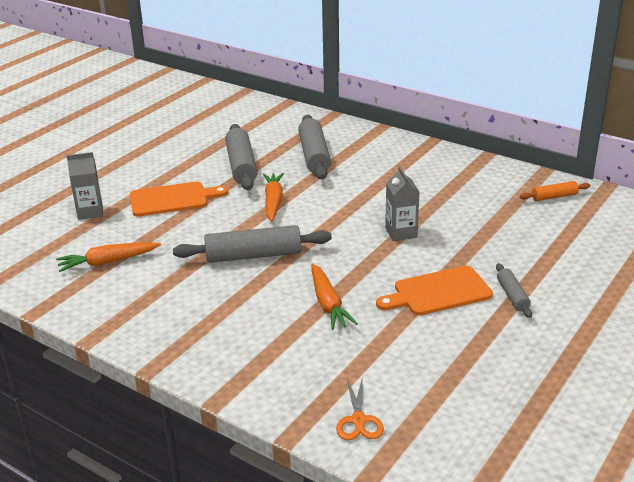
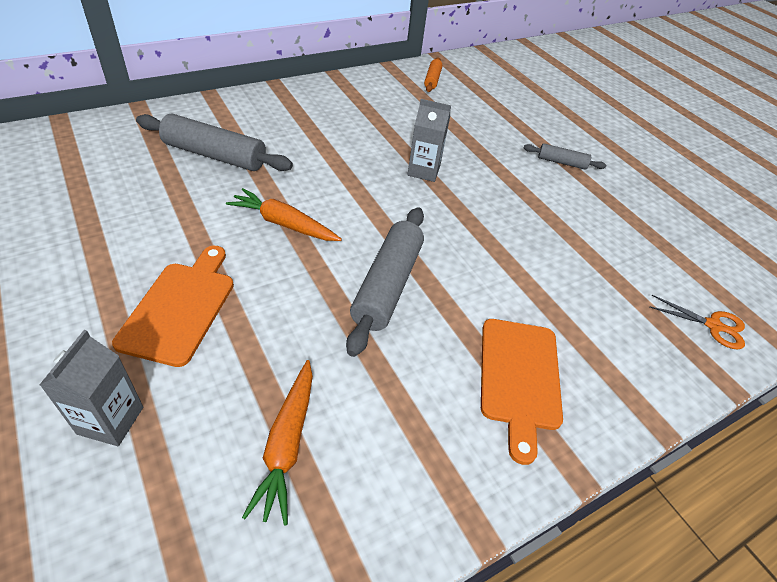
camera: 70 degrees left, 15 degrees up
(241, 166) = (168, 214): grey rolling pin -> none
(328, 304) = (518, 268): orange carrot -> none
(438, 292) = (536, 195): orange cutting board -> orange cutting board (519, 378)

